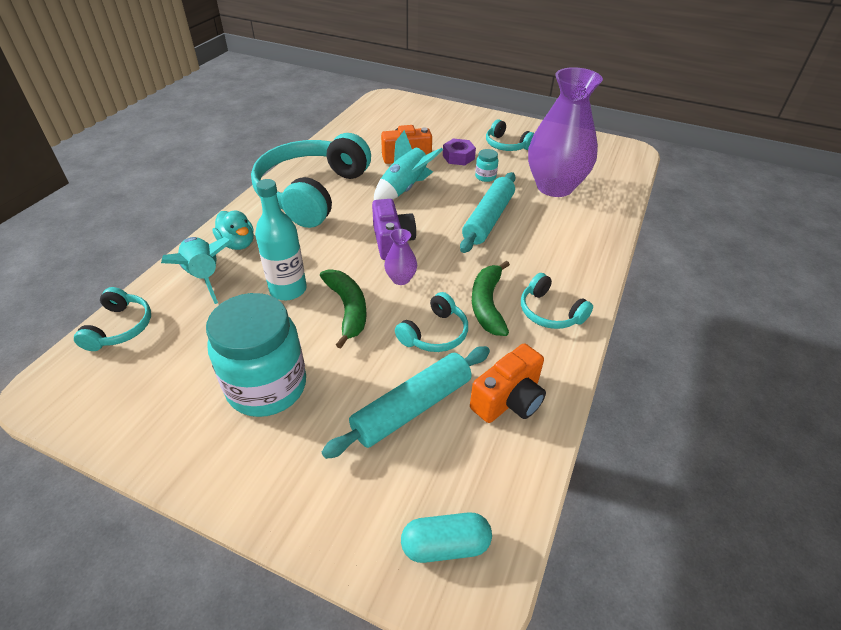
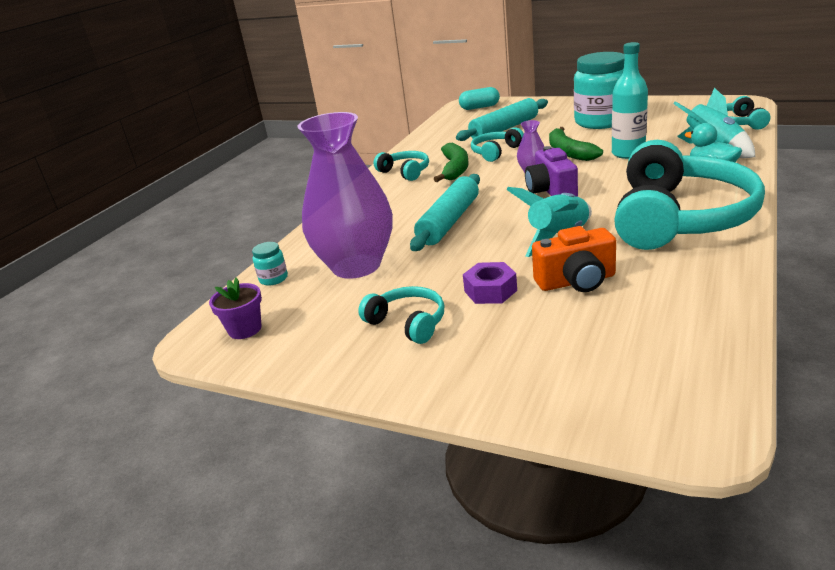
camera: 175 degrees left, 15 degrees down
(485, 177) = (449, 267): turquoise jar -> turquoise jar (273, 279)
(509, 400) = (444, 139): orange camera -> none
(606, 153) = (245, 329): none -> purple flower pot

